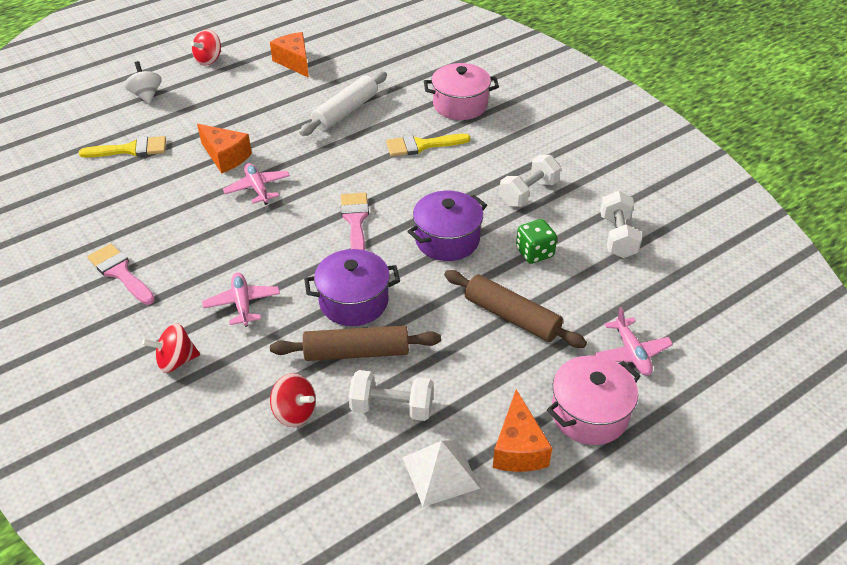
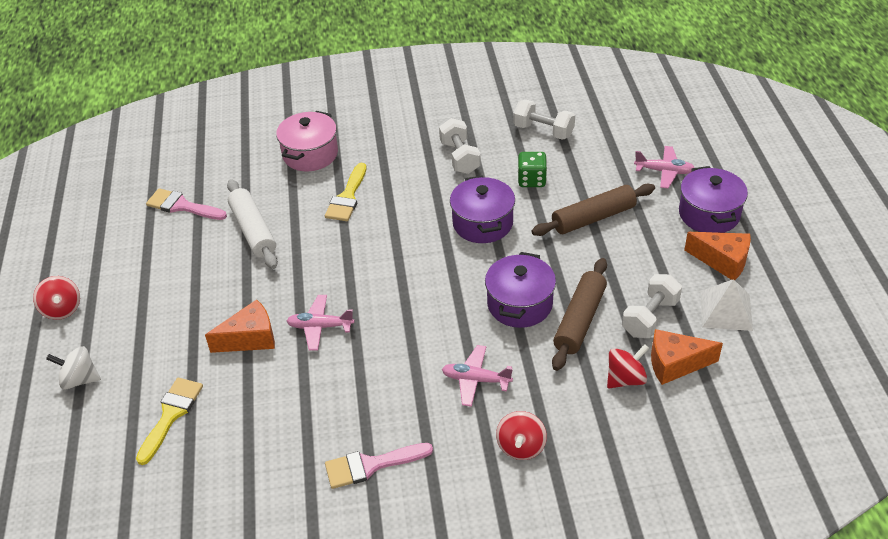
camera: 60 degrees left, 0 degrees up
(294, 62) = (134, 243): orange cheese -> orange cheese (675, 364)
(355, 221) = (418, 272): pink brush -> pink brush (182, 206)
(589, 414) = (709, 214): pink pot -> purple pot

